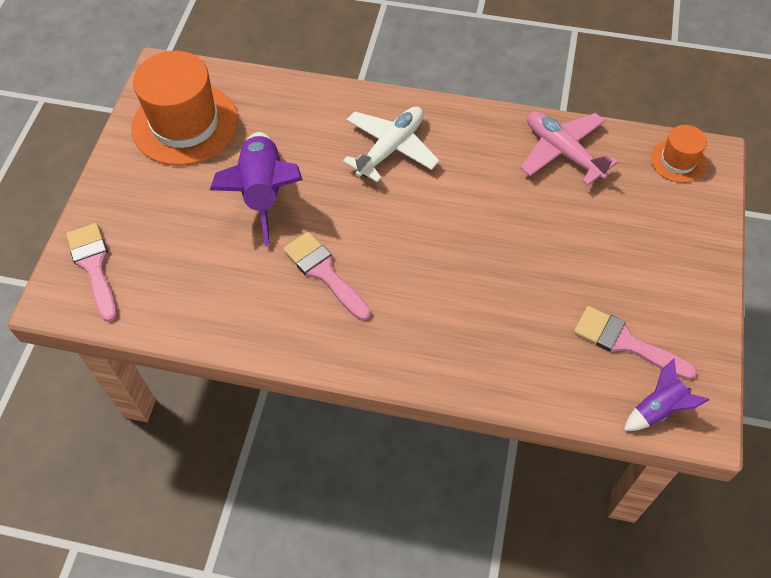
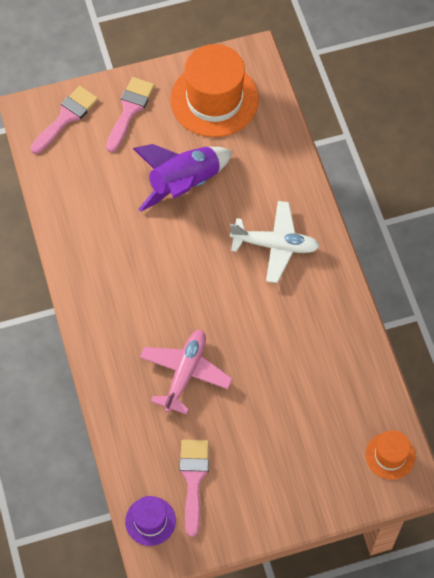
camera: 60 degrees right, 5 degrees up
(324, 273) = (140, 257): pink brush -> pink brush (129, 110)
(563, 152) = (346, 367): pink plane -> pink plane (185, 373)
(658, 409) = (150, 521): purple rocket -> purple hat

